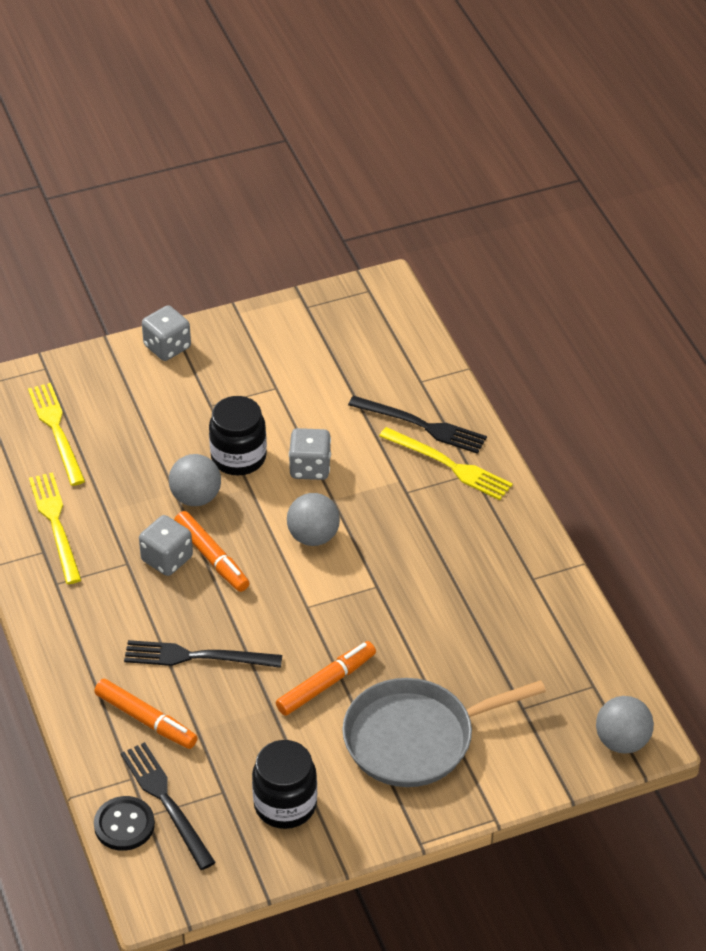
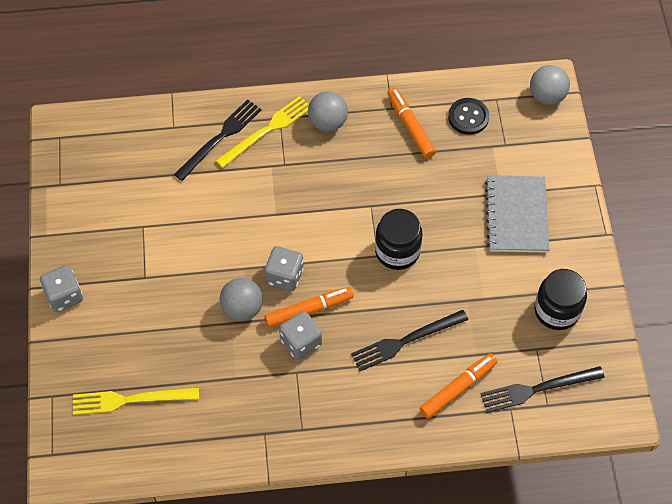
camera: 75 degrees left, 15 degrees up
(55, 524) = (237, 419): yellow fork -> none
(124, 825) = (553, 422): black button -> black button (468, 117)
(196, 657) = (405, 341): black fork -> black fork turned 45 degrees clockwise
(238, 457) = (209, 269): black jar -> black jar (397, 251)
(310, 468) = (238, 222): grey dice -> grey dice (284, 276)
(313, 536) = (309, 236): grey ball -> grey ball (327, 122)
(326, 684) = (454, 259): orange marker -> orange marker (410, 126)
(415, 738) = (516, 215): grey pan -> grey notebook

